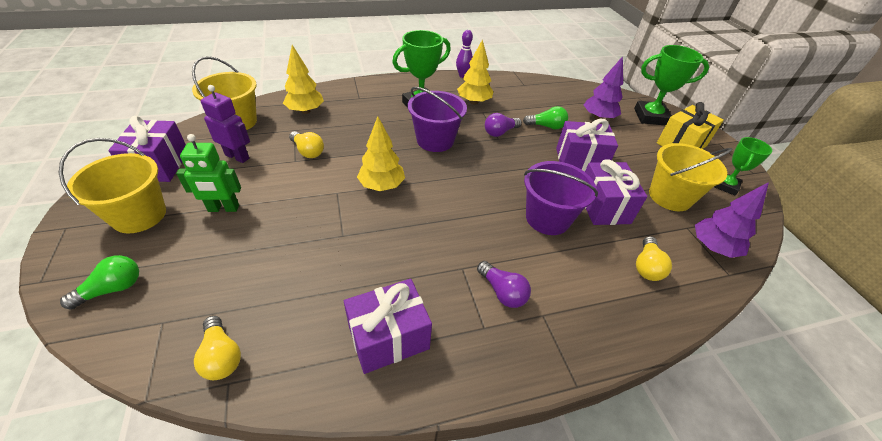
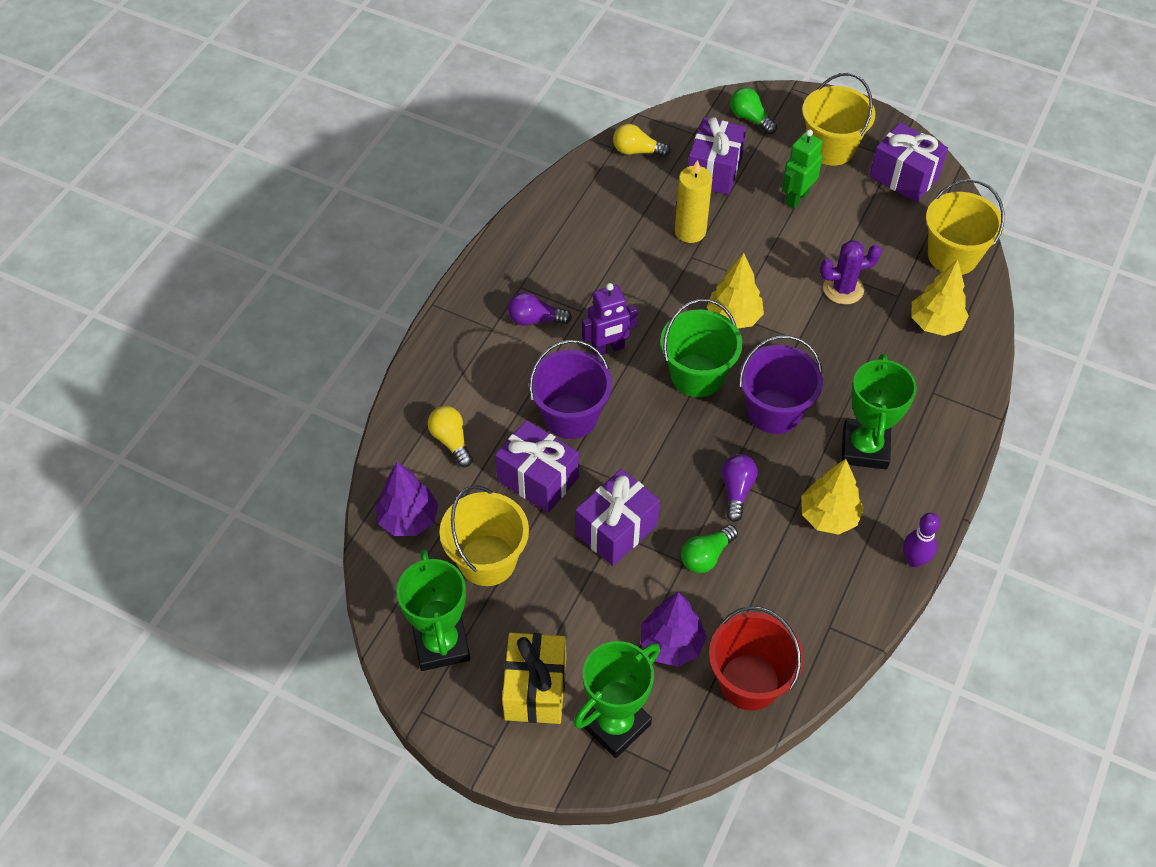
camera: 135 degrees right, 10 degrees up
(113, 289) = (750, 118): green light bulb -> green light bulb turned 135 degrees clockwise
(237, 156) = (877, 233): purple robot -> purple robot (608, 349)
(308, 151) = (843, 289): yellow light bulb -> purple cactus
(314, 251) = (690, 231): none -> yellow candle
(388, 337) = (567, 232): purple gift -> purple gift (714, 171)
(447, 179) = (697, 375): none -> green bucket
(577, 93) = (749, 682): none -> red bucket
(725, 186) = (441, 644): green trophy -> green trophy, size x1.58

